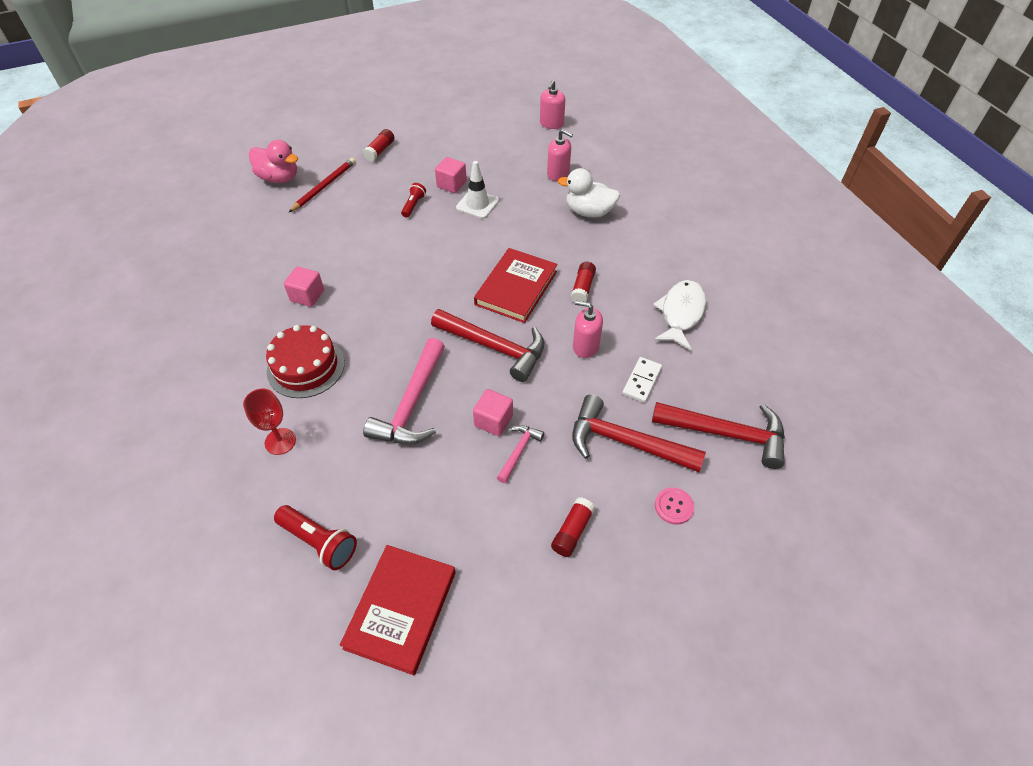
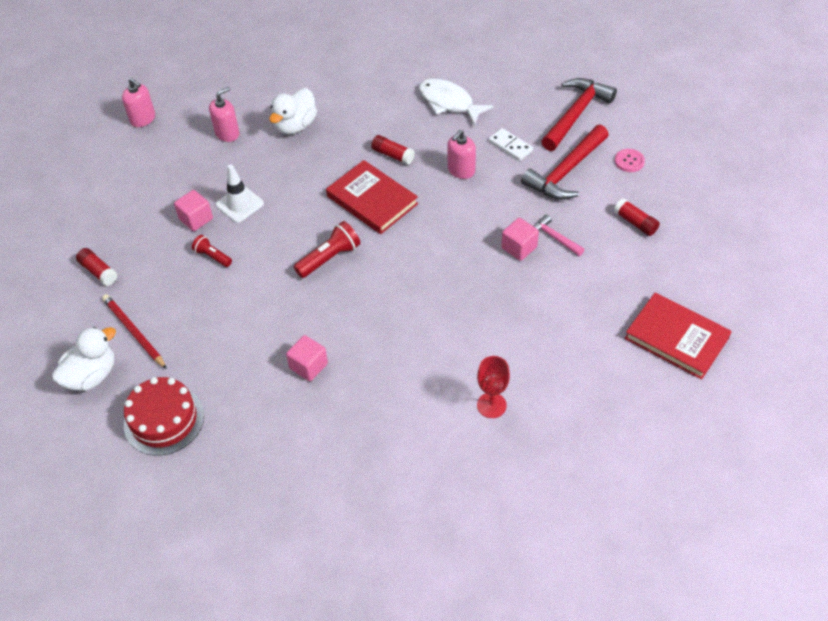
camera: 70 degrees left, 0 degrees up
(279, 178) = (91, 376): pink duck -> white duck
(306, 367) = (407, 376): red cake -> red cake (164, 420)
(319, 542) = (605, 385): red flashlight -> red flashlight (329, 258)
(412, 404) = (482, 300): pink hammer -> none
(494, 347) = (438, 230): red hammer -> none

